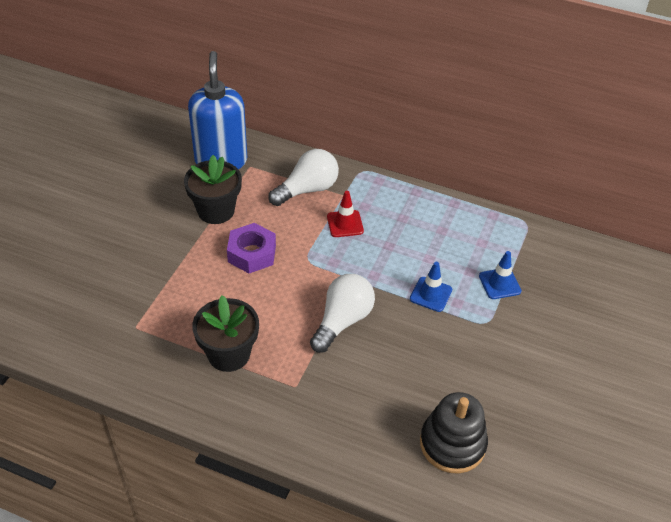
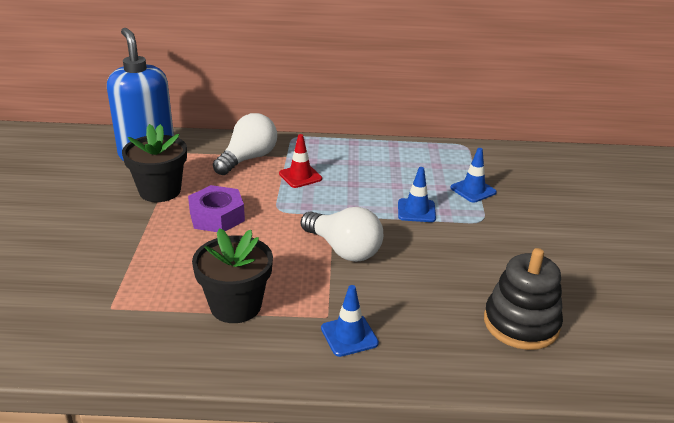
camera: 20 degrees left, 15 degrees down
(304, 410) = (349, 336): none -> blue traffic cone
(342, 321) = (343, 249): white light bulb -> white light bulb turned 120 degrees clockwise

